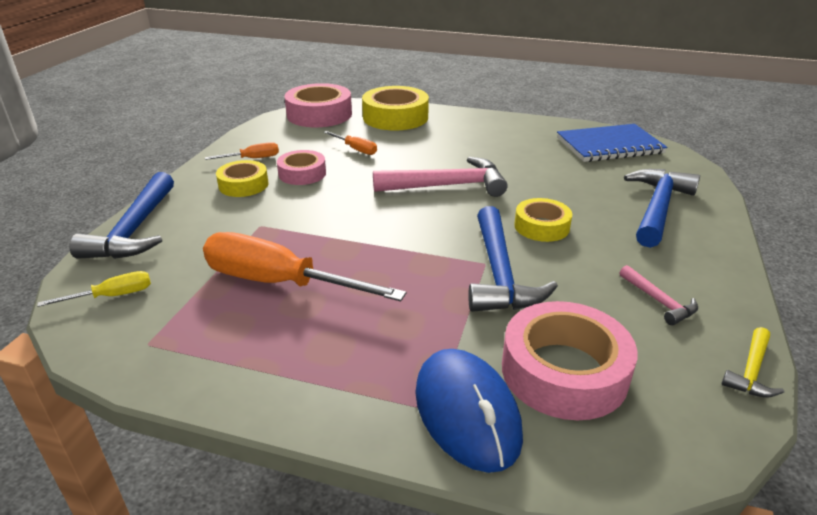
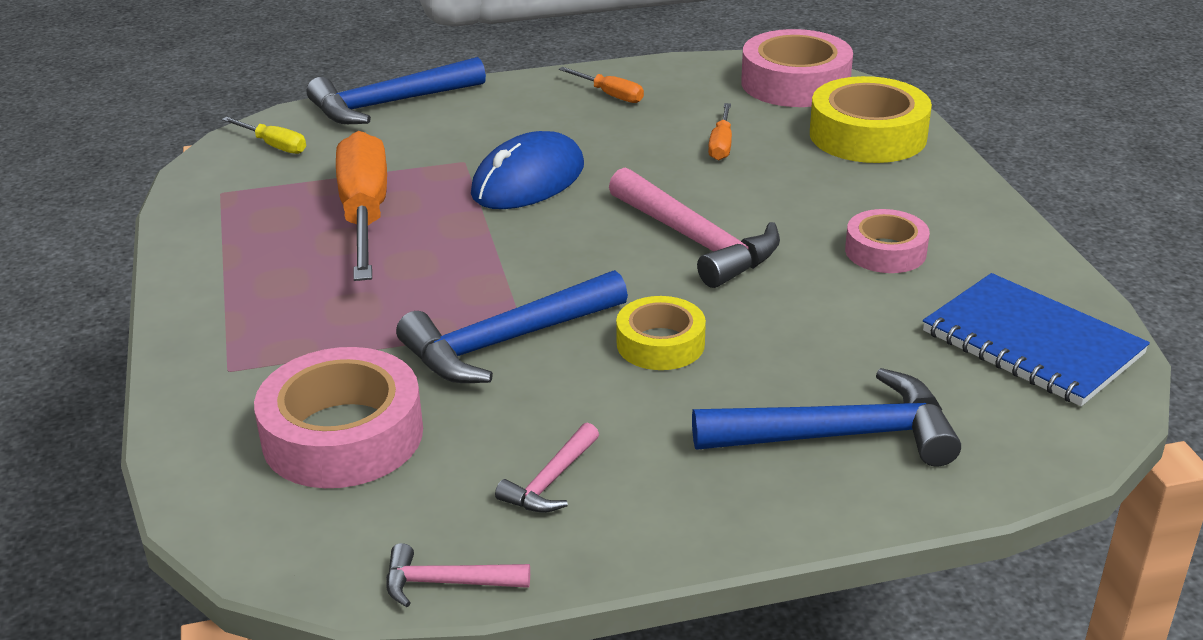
camera: 60 degrees right, 0 degrees up
(243, 185) = (541, 116): yellow tape -> none
(302, 174) = (609, 137): pink tape -> pink tape (885, 251)
(466, 412) = (235, 389): blue mouse -> blue mouse (528, 180)
(751, 371) = (447, 583): yellow hammer -> pink hammer

